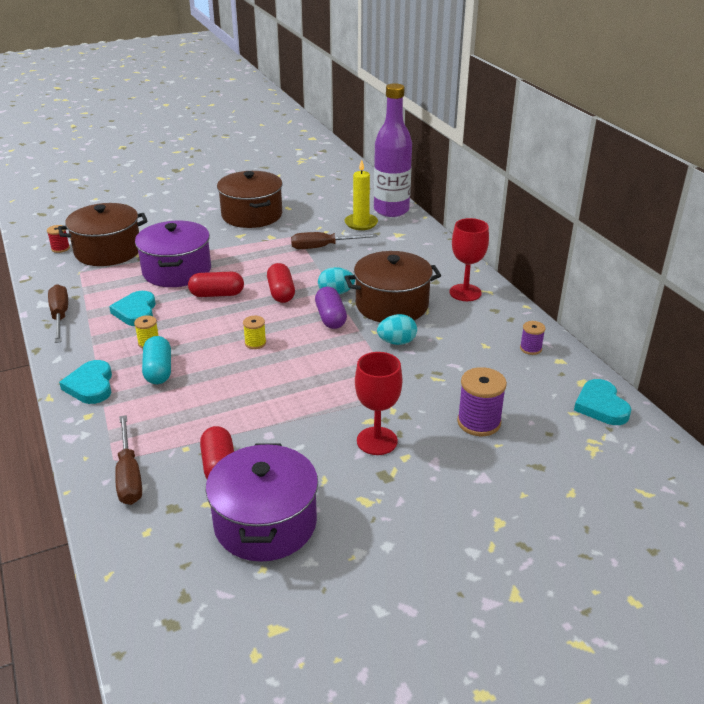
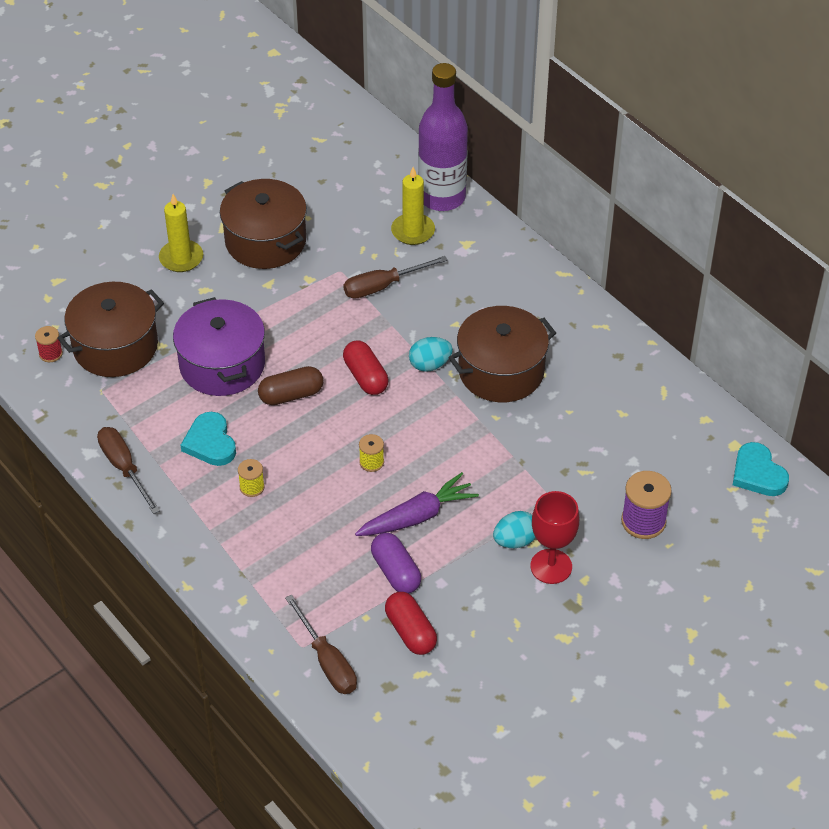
camera: 15 degrees left, 15 degrees up
(90, 385) = (222, 560): turquoise heart -> none
(158, 370) = (284, 524): turquoise capsule -> none
(187, 215) = (181, 258): none -> yellow candle
(217, 294) = (291, 395): red capsule -> brown capsule
(265, 523) = (482, 682): purple pot -> none
(273, 384) = (417, 516): none -> purple carrot
(331, 318) = (439, 406): purple capsule -> purple capsule (396, 572)
(397, 342) = (526, 428): turquoise egg -> turquoise egg (515, 541)
(465, 292) = (578, 334): red goblet -> none
(530, 348) = (671, 408): purple spool -> none

